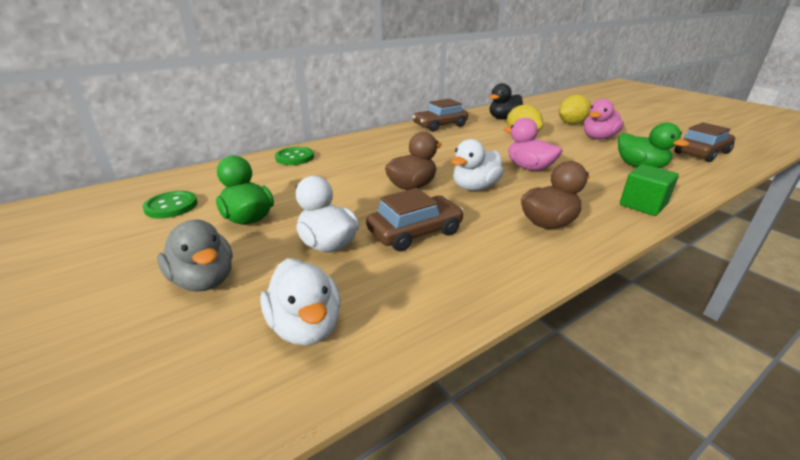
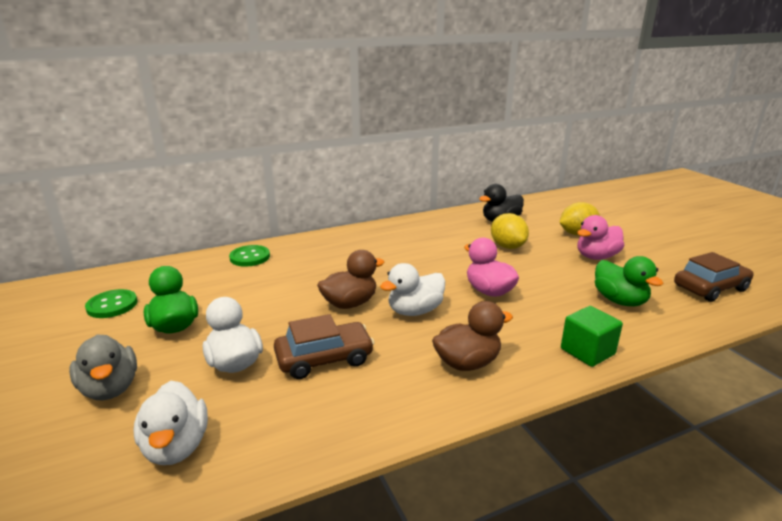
camera: 10 degrees right, 5 degrees down
(440, 125) = (422, 226): brown car -> none

